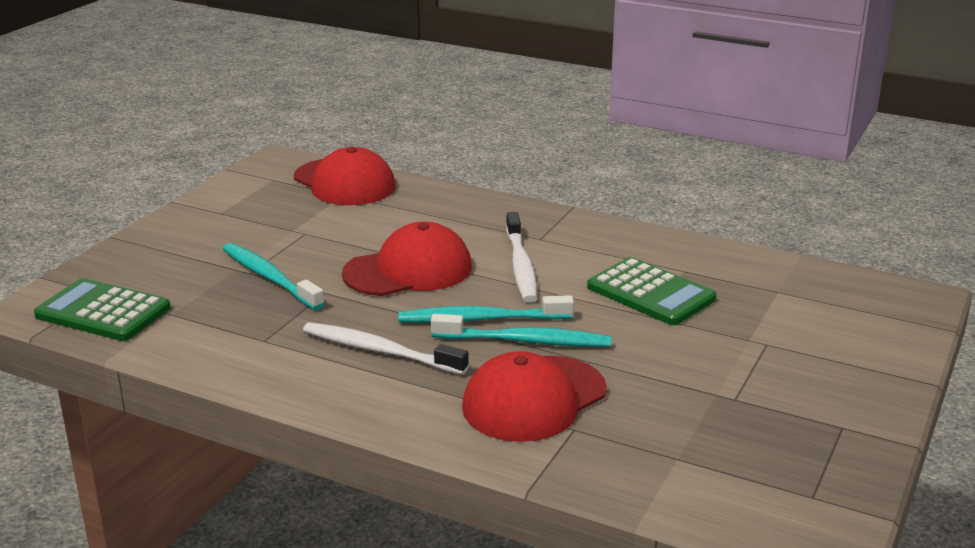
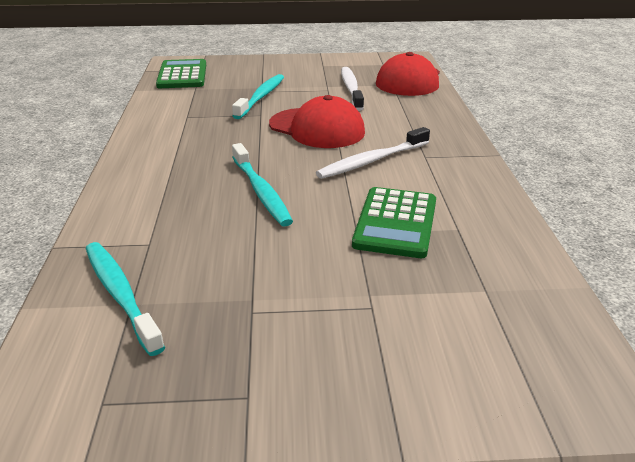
camera: 60 degrees right, 5 degrees up
(380, 351) = (202, 149): white toothbrush -> white toothbrush (351, 89)
(481, 319) = (276, 168): turquoise toothbrush -> turquoise toothbrush (120, 294)
(534, 399) = (180, 216): red cap -> none

